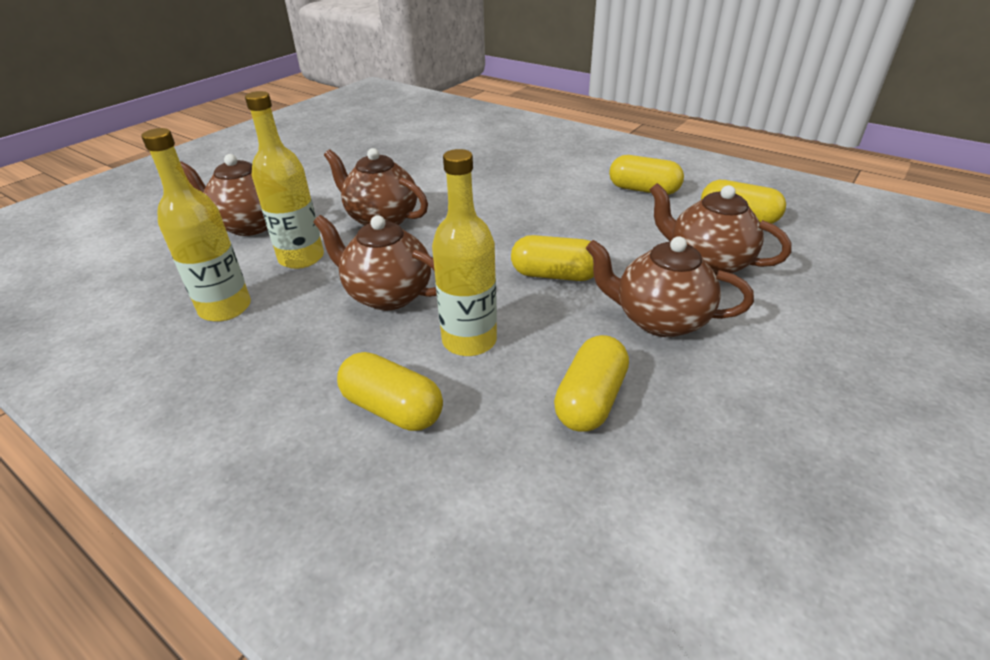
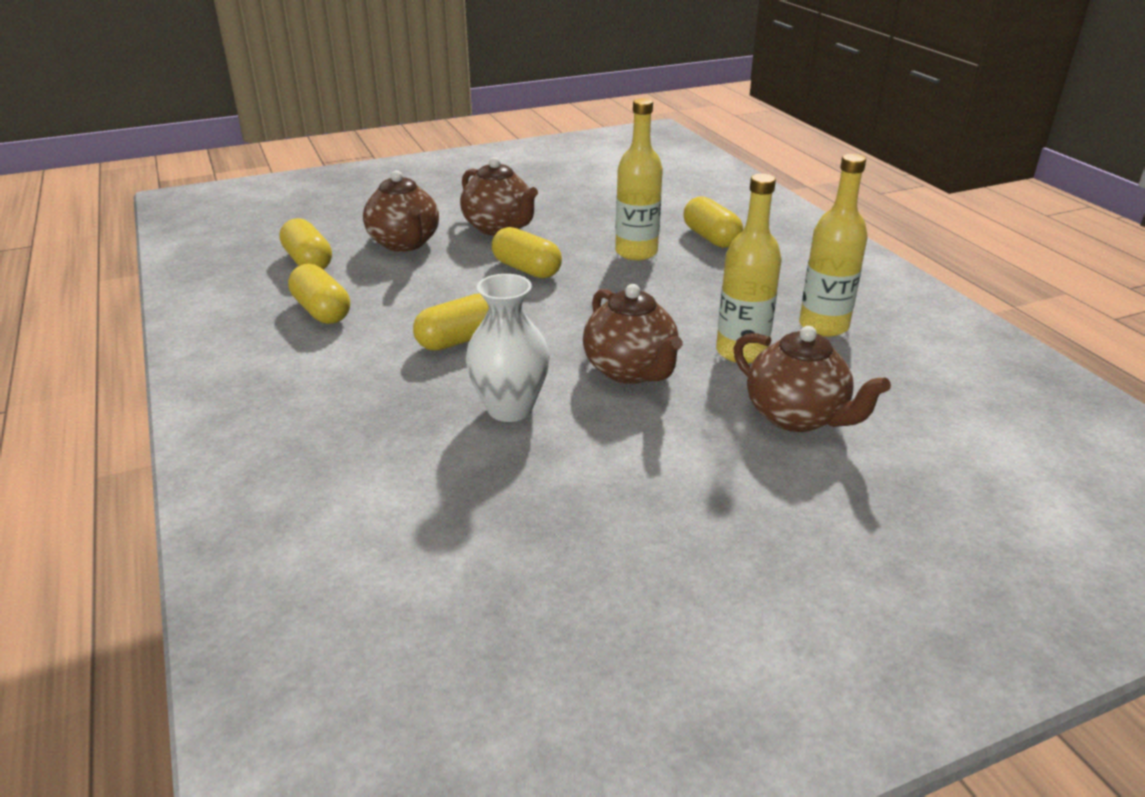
camera: 150 degrees left, 5 degrees down
(387, 295) = (675, 295): brown teapot -> none
(439, 179) = (510, 408): none -> white vase
(590, 400) = (594, 213): yellow capsule -> yellow capsule (460, 340)

